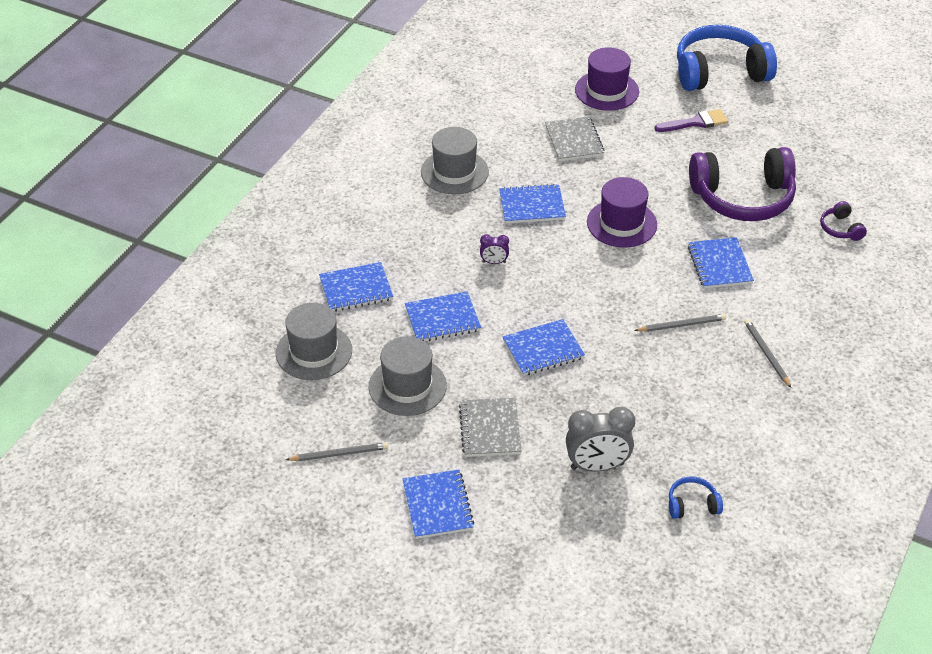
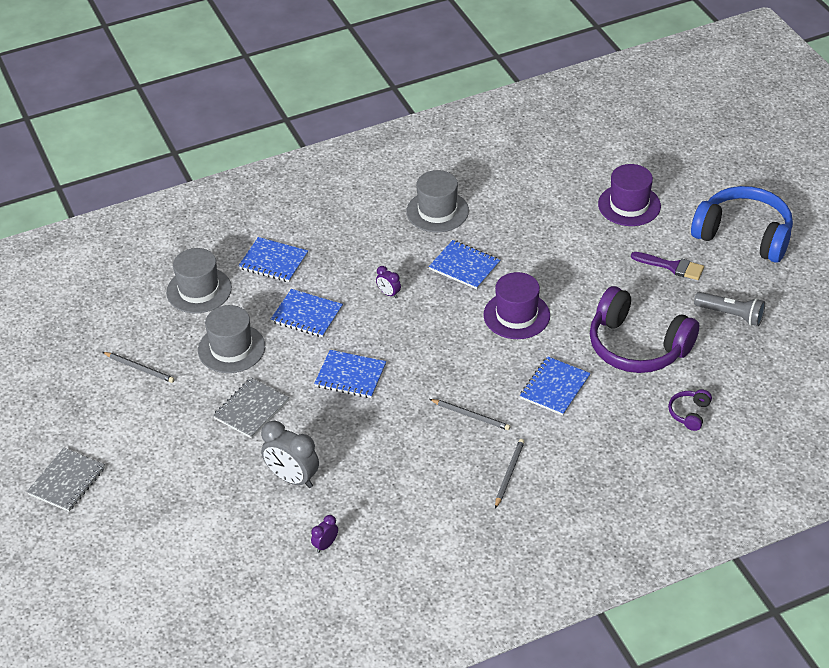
camera: 40 degrees right, 0 degrees up
(437, 506) = (161, 440): blue notebook -> none
(574, 141) = (555, 232): grey notebook -> grey notebook (67, 481)
(692, 504) = (325, 545): blue headphones -> purple clock
(781, 137) = (730, 315): none -> grey flashlight

